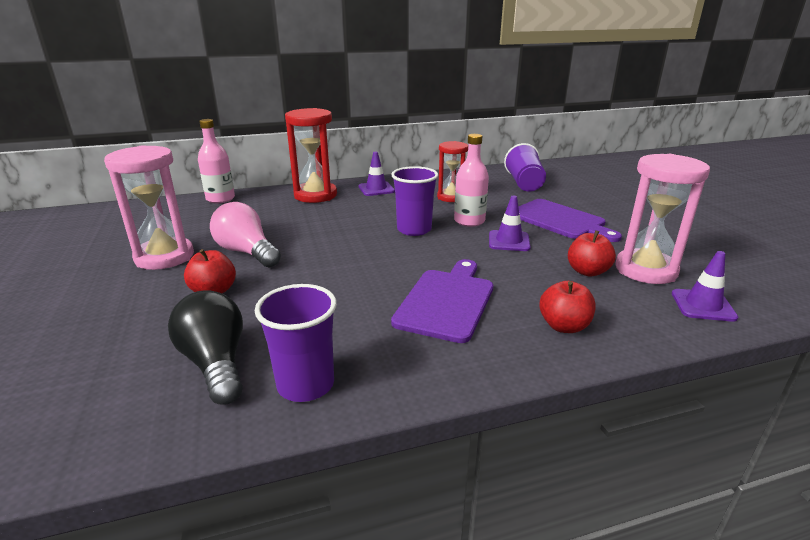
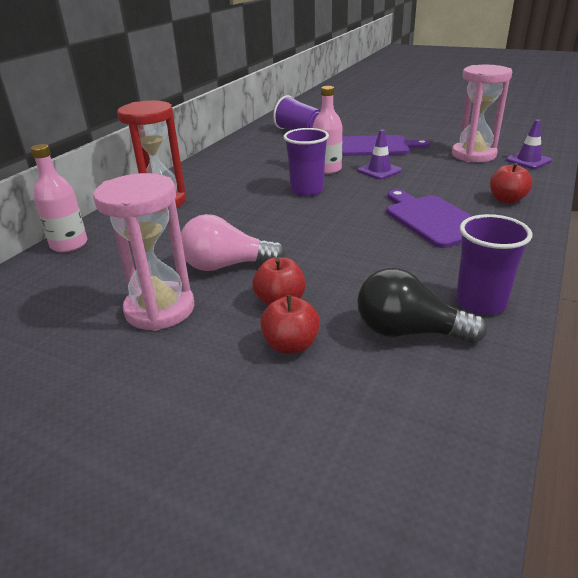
camera: 45 degrees left, 5 degrees up
(376, 189) = (202, 176): purple traffic cone -> none
(451, 197) = (275, 159): red hourglass -> none
(587, 271) = (453, 168): red apple -> red apple (291, 345)

